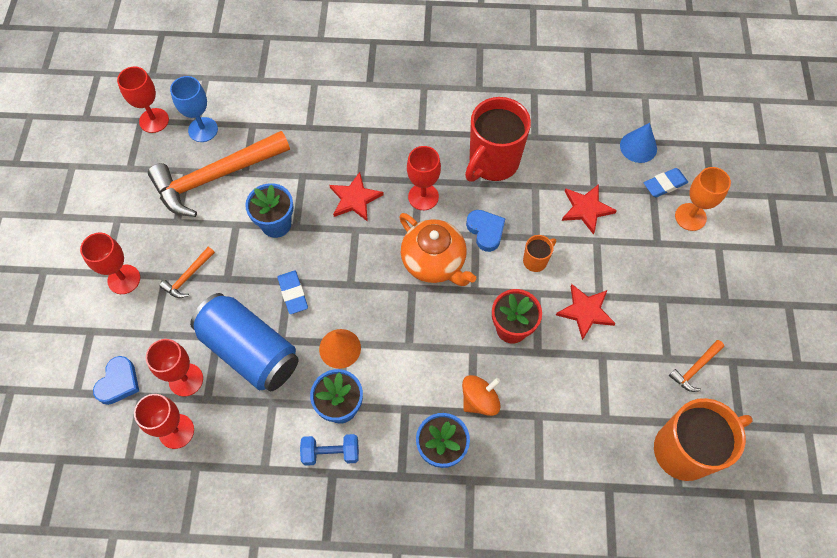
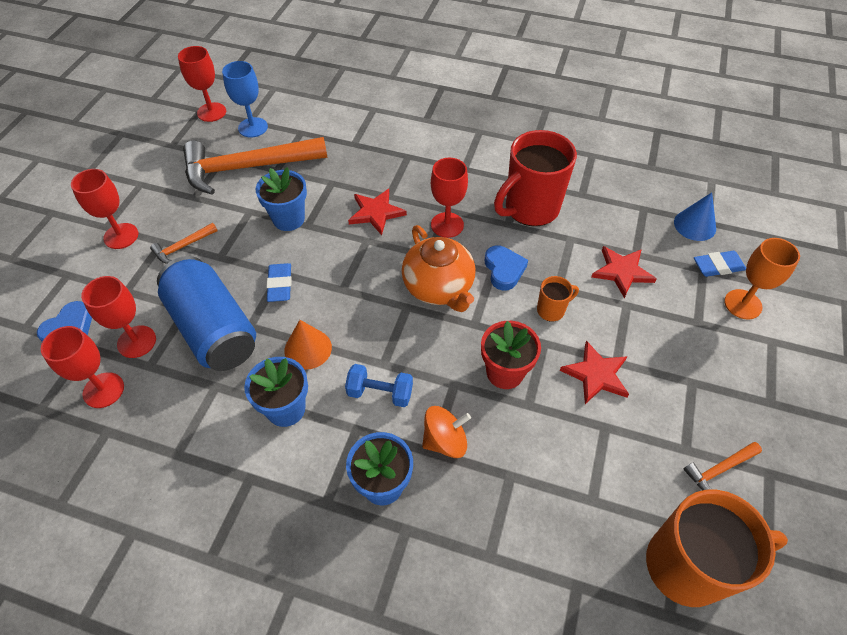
camera: 15 degrees right, 10 degrees down
(331, 453) = (256, 455): blue dumbbell -> blue dumbbell (380, 393)

